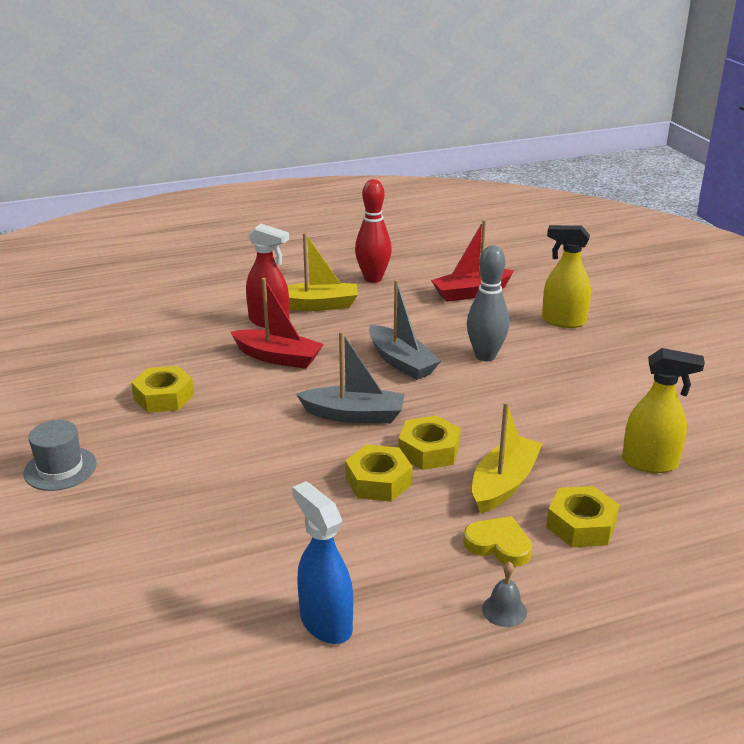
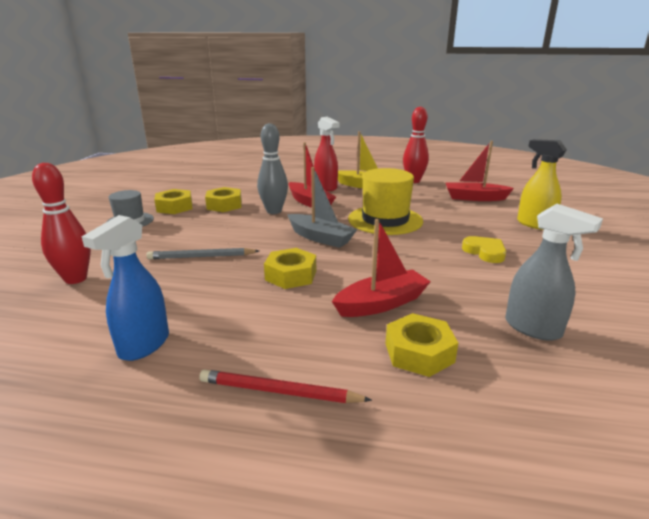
camera: 30 degrees right, 5 degrees down
(123, 581) = (76, 279): none -> red bowling pin
(243, 492) = (201, 257): none -> grey pencil
(325, 623) = (144, 345): blue spray bottle -> blue spray bottle turned 150 degrees counterclockwise
(401, 362) = (385, 220): grey boat -> yellow hat
(429, 451) = (347, 268): yellow nut -> yellow nut (174, 207)
(485, 356) = (450, 229): grey bowling pin -> grey bowling pin (274, 211)
(499, 545) = (331, 342): yellow heart -> yellow heart (485, 252)
(503, 484) = (381, 303): yellow boat -> red boat
(504, 610) = (279, 391): grey bell -> red pencil
(650, 463) = (533, 328): yellow spray bottle -> grey spray bottle

